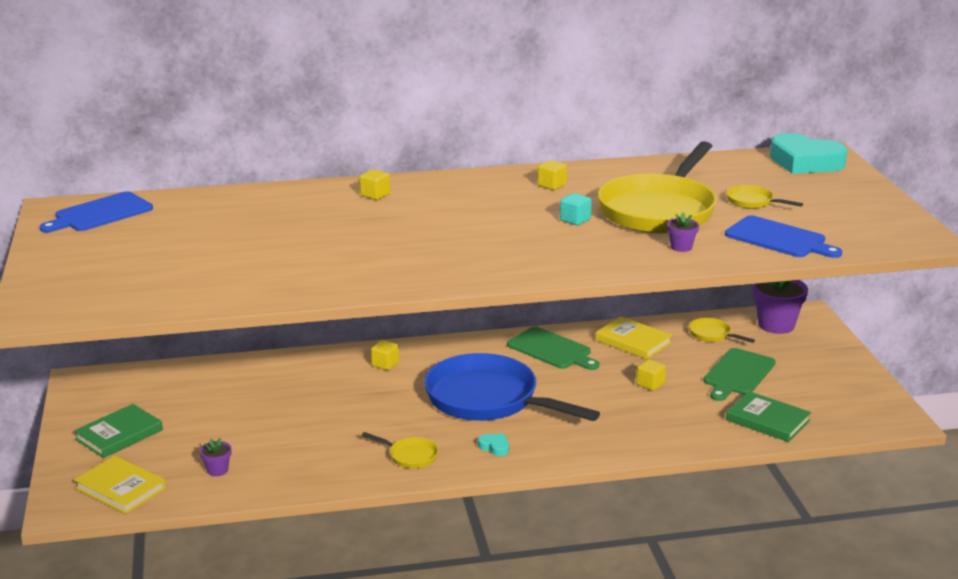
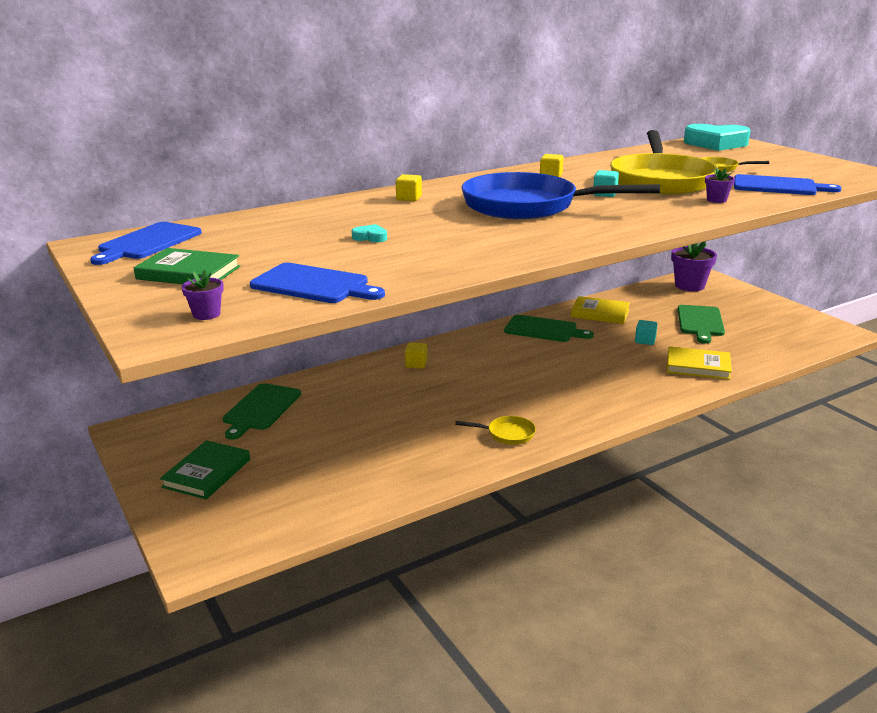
camera: 20 degrees left, 0 degrees up
(121, 488) = (247, 525): yellow book -> yellow book (698, 366)
(190, 285) = (313, 285): none -> blue cutting board
(205, 382) = (261, 409): none -> green cutting board
(217, 470) = (336, 485): purple flower pot -> purple flower pot (206, 314)
(488, 400) = (530, 375): blue pan -> blue pan (527, 206)
(494, 447) = (572, 412): turquoise heart -> turquoise heart (370, 237)
(650, 384) = (645, 341): yellow cube -> turquoise cube
(712, 334) = (652, 299): yellow pan -> none
(767, 420) = (758, 350): green book -> green book (188, 273)

